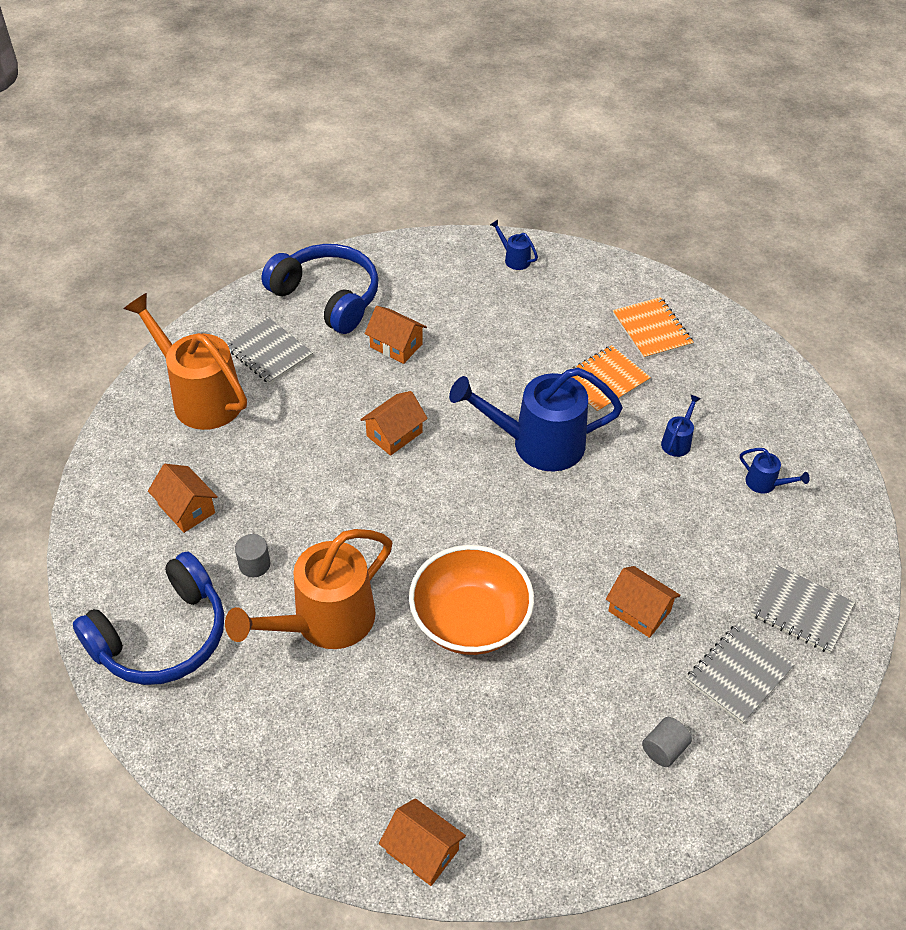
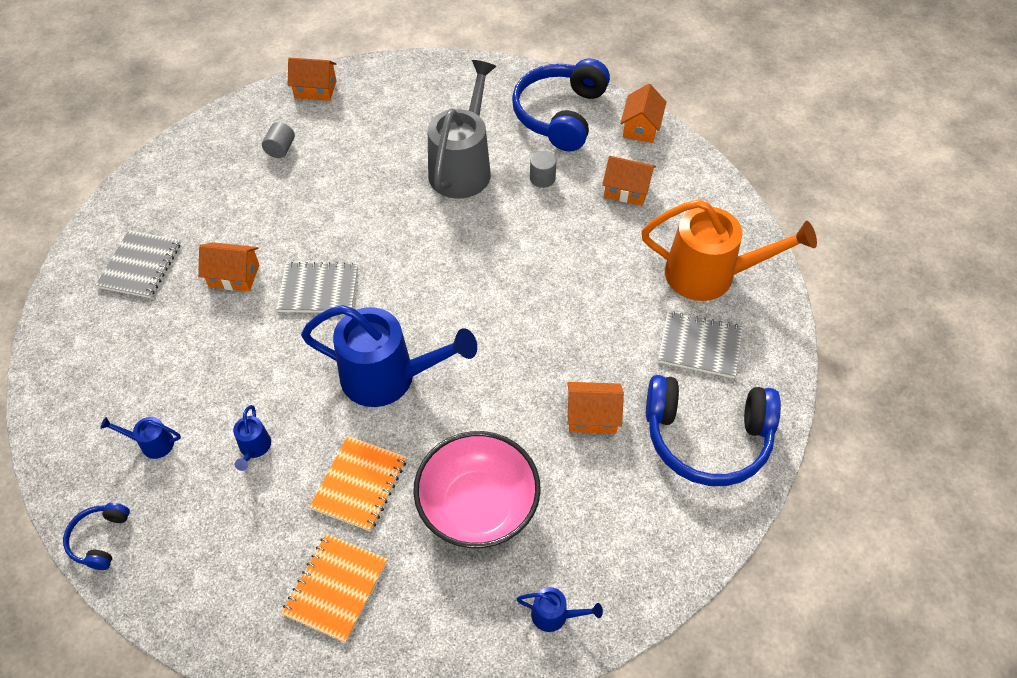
camera: 150 degrees right, 5 degrees up
(324, 623) = (463, 167): orange watering can -> grey watering can
(394, 434) = (522, 324): orange house -> orange house (641, 127)
(470, 620) = (361, 213): orange bowl -> none
(523, 331) = (478, 506): none -> pink bowl
(536, 444) = (389, 377): blue watering can -> blue watering can turned 45 degrees clockwise
(651, 330) = (336, 588): orange notebook -> orange notebook turned 75 degrees clockwise
(664, 749) = (183, 197): grey cylinder -> grey cylinder (281, 149)
(801, 610) = (97, 336): grey notebook -> grey notebook (318, 290)
(822, 432) = (100, 539): none -> blue headphones

